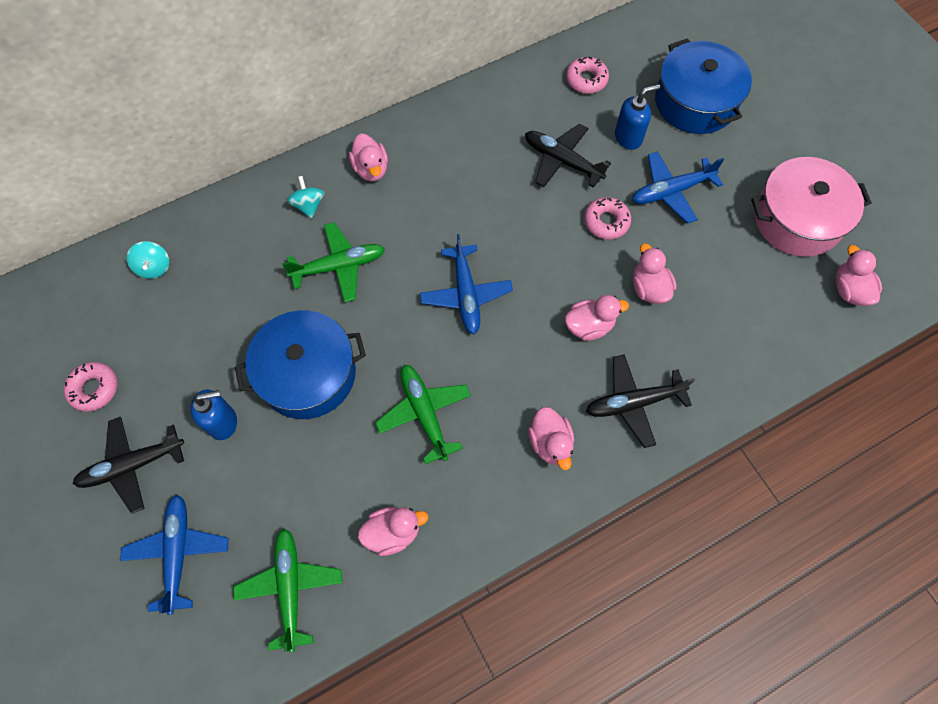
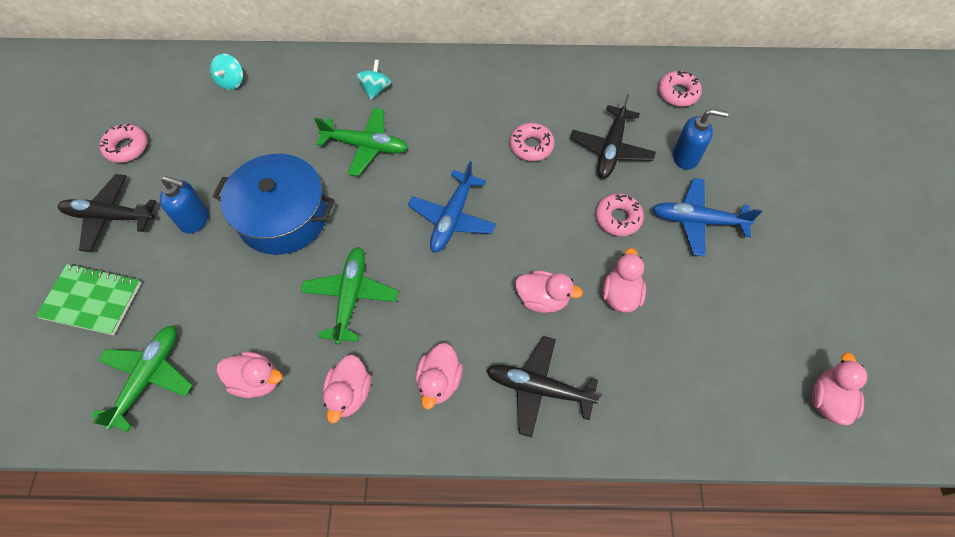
camera: 30 degrees right, 5 degrees down
(178, 552) = (92, 300): blue plane -> green notebook
(371, 169) = (443, 84): pink duck -> pink duck (349, 394)
(491, 191) = (531, 146): none -> pink donut
(562, 161) = (611, 149): black plane -> black plane turned 135 degrees counterclockwise
(695, 102) = (771, 155): blue pot -> none
(797, 219) = (812, 306): pink pot -> none

